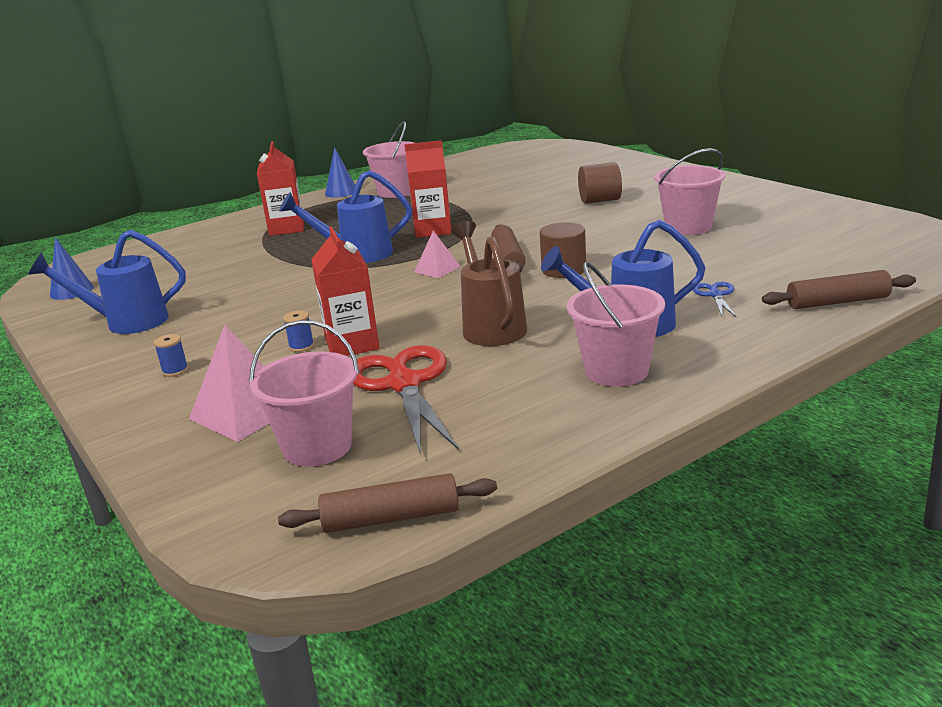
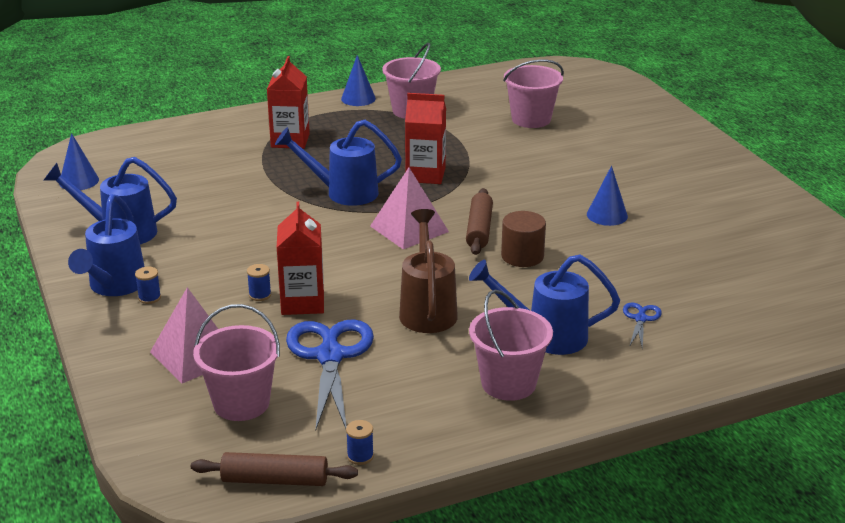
camera: 10 degrees right, 5 degrees up
(130, 368) = (114, 287): none -> blue watering can
(404, 384) = (330, 356): red scissors -> blue scissors
(437, 269) = (409, 228): pink pyramid -> pink pyramid, size x1.77
(486, 471) = (360, 456): none -> blue spool
(600, 200) = (603, 170): brown cylinder -> none
(625, 228) = (607, 215): none -> blue cone
(688, 227) = (667, 227): pink bucket -> pink bucket (531, 119)
(837, 302) = (742, 352): brown rolling pin -> none

